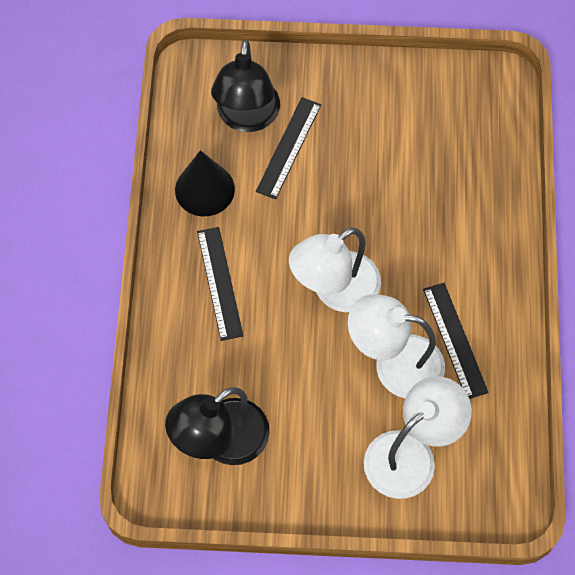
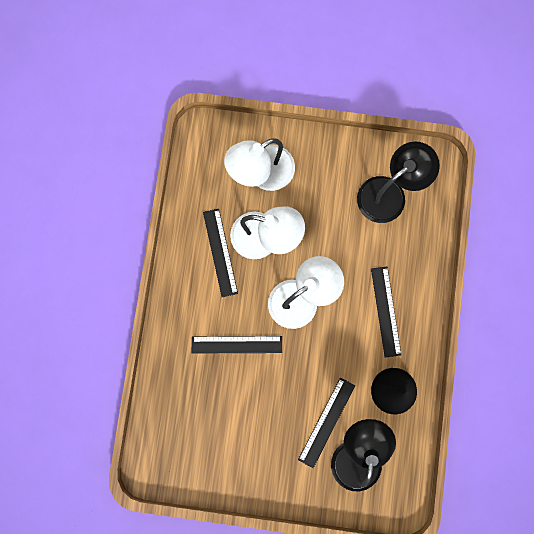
camera: 175 degrees left, 15 degrees up
(415, 227) = (236, 344): none -> black ruler

